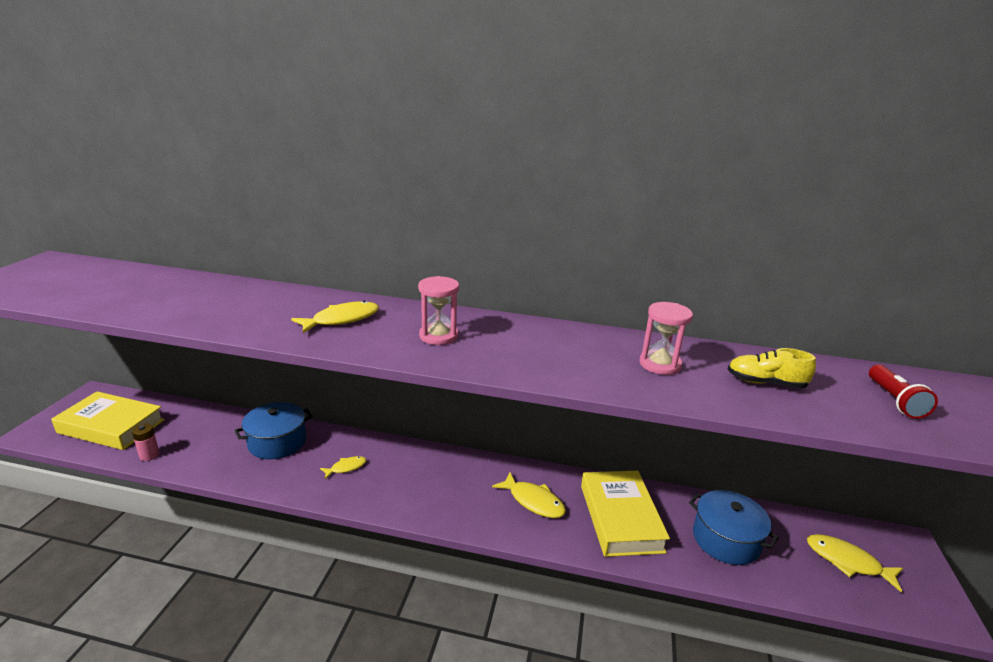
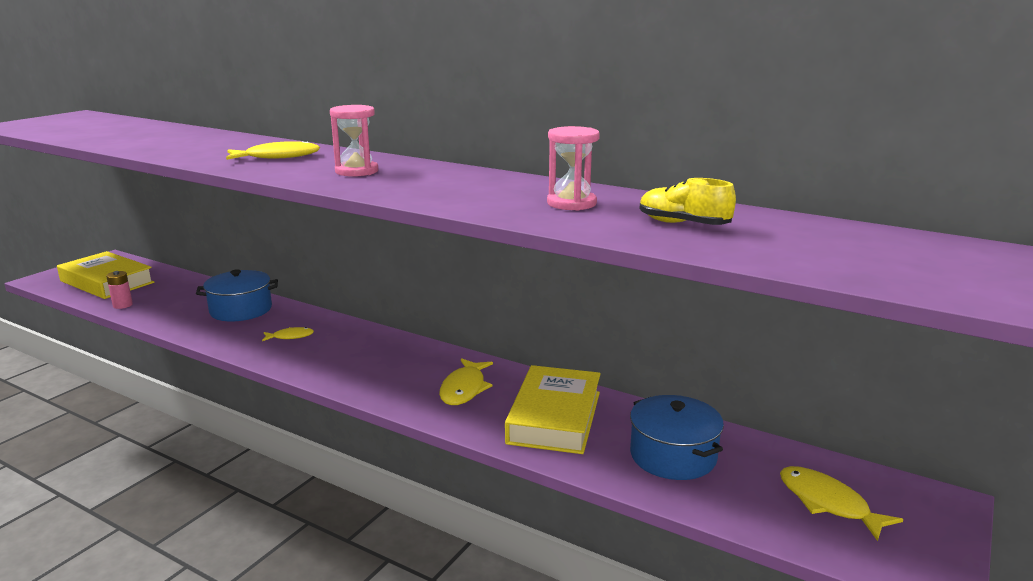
camera: 20 degrees right, 5 degrees down
(533, 501) = (464, 389): yellow fish -> yellow fish turned 45 degrees clockwise
(894, 401) = (842, 249): red flashlight -> none

